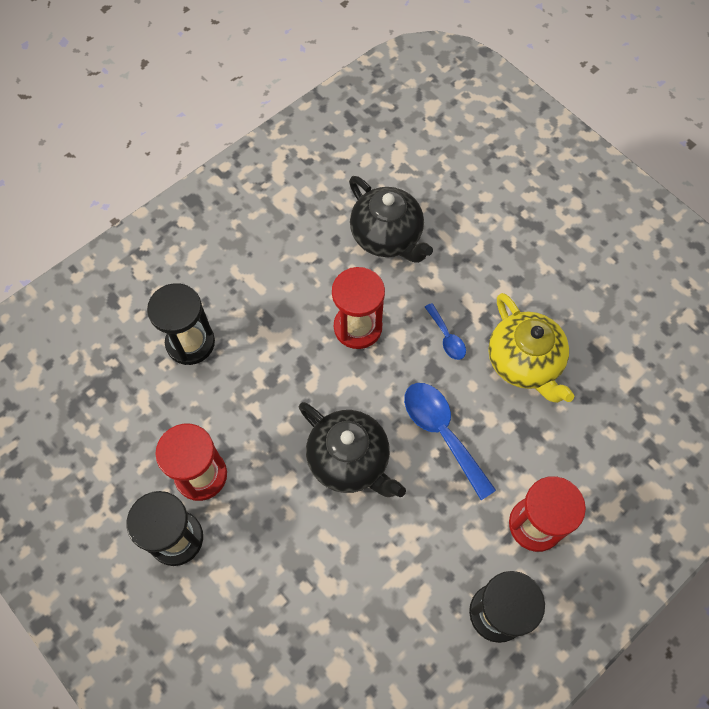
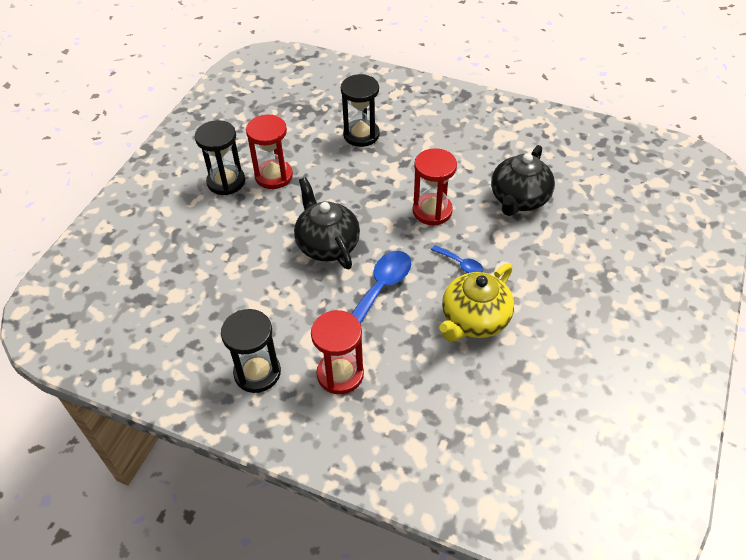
camera: 65 degrees right, 15 degrees down
(349, 460) = (327, 245): black teapot -> black teapot turned 135 degrees clockwise
(446, 337) = (461, 264): blue spoon -> blue spoon turned 90 degrees counterclockwise

